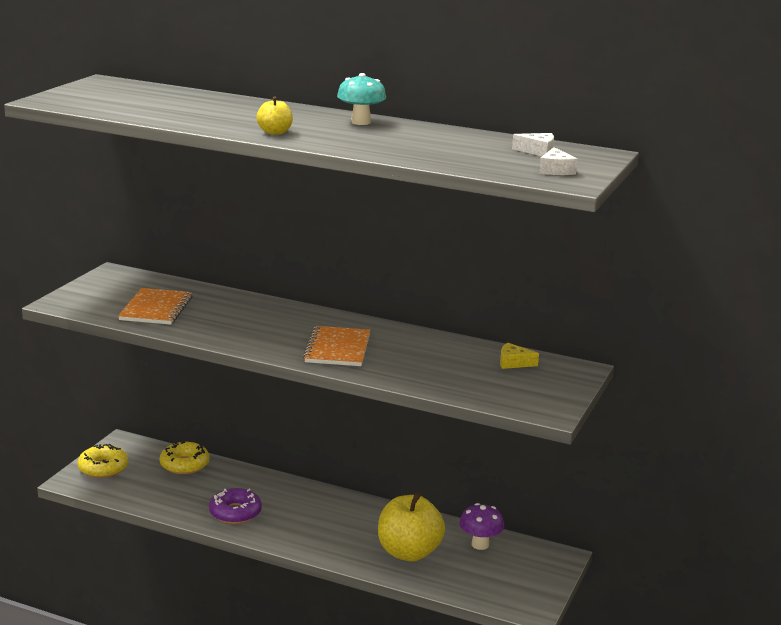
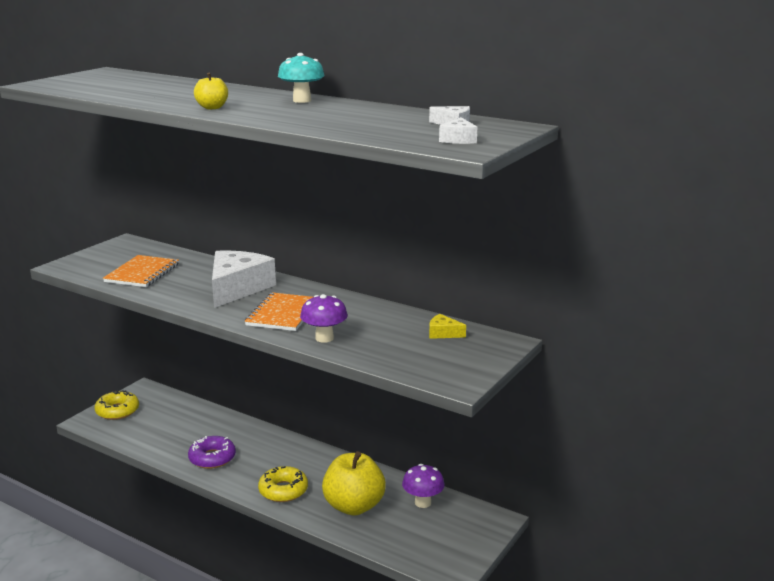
camera: 10 degrees right, 0 degrees up
(184, 464) = (187, 411): yellow donut -> yellow donut (283, 490)
(273, 322) = (237, 288): none -> white cheese
(394, 372) = (324, 338): none -> purple mushroom

